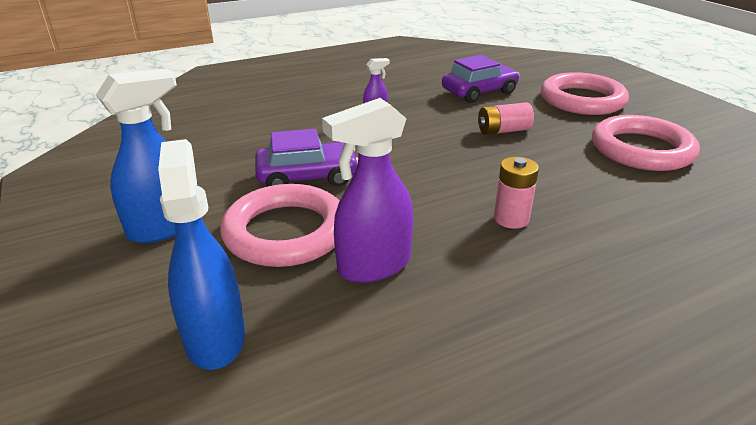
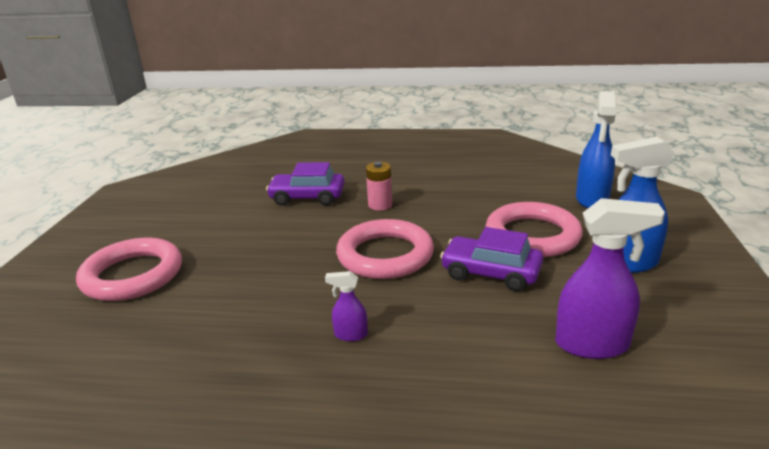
camera: 145 degrees left, 5 degrees down
(373, 266) = (488, 205): purple spray bottle -> purple spray bottle (593, 345)
(479, 92) = (191, 327): purple car -> purple car (307, 197)
(503, 131) = (269, 265): pink battery -> none
(641, 149) = (214, 218): pink ring -> pink ring (385, 255)

